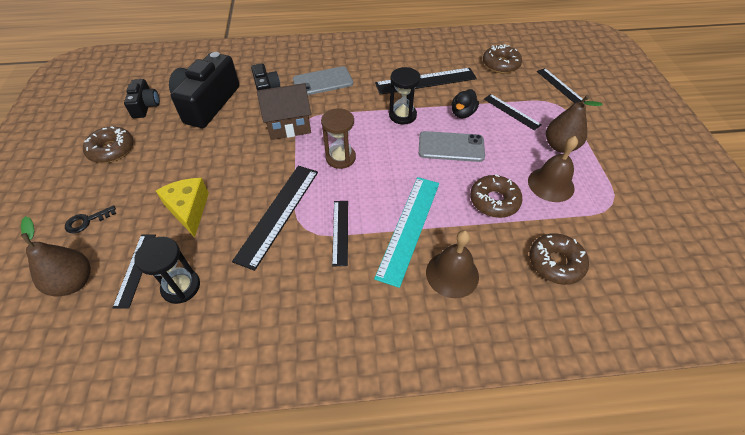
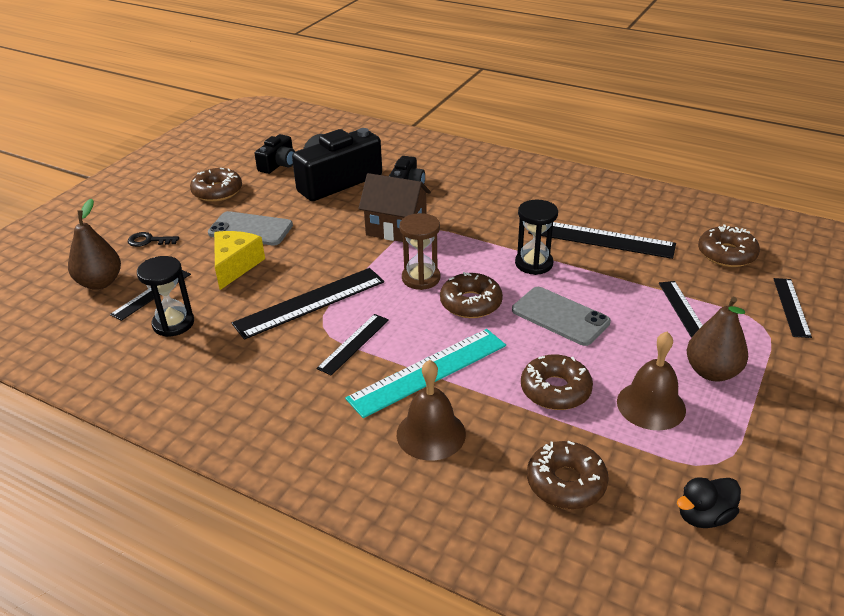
camera: 35 degrees right, 15 degrees down
(323, 82) = (474, 199): grey phone -> grey phone (250, 229)
(390, 162) = (471, 303): none -> brown donut
(462, 113) = (613, 288): black duck -> black duck (704, 516)

